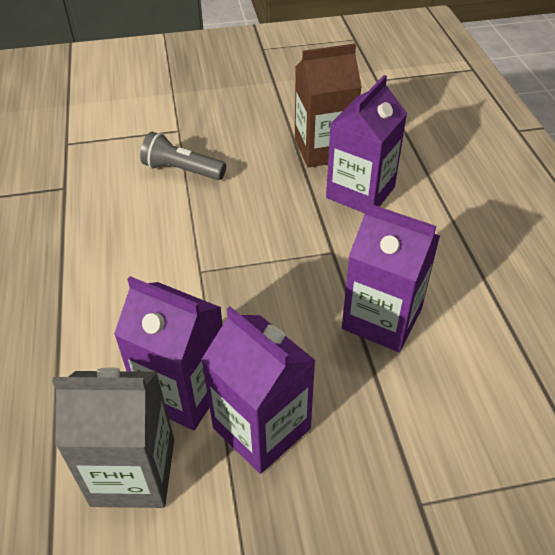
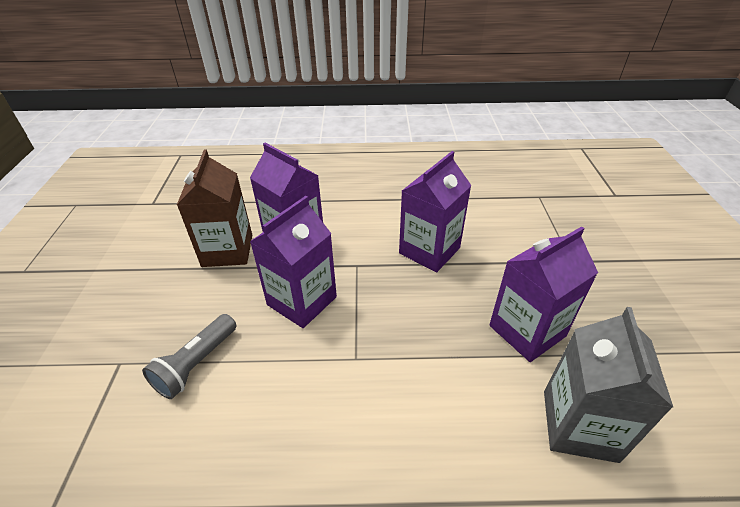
camera: 80 degrees left, 5 degrees down
(183, 391) = (495, 381): purple carton -> purple carton (302, 301)

